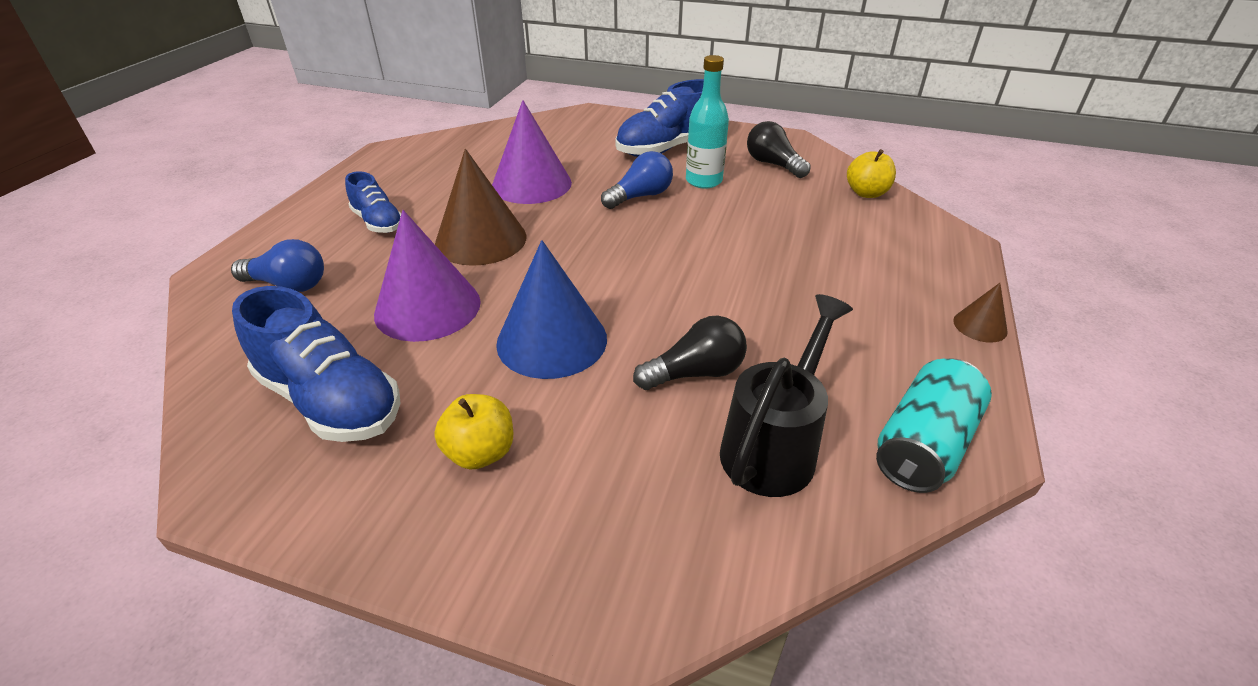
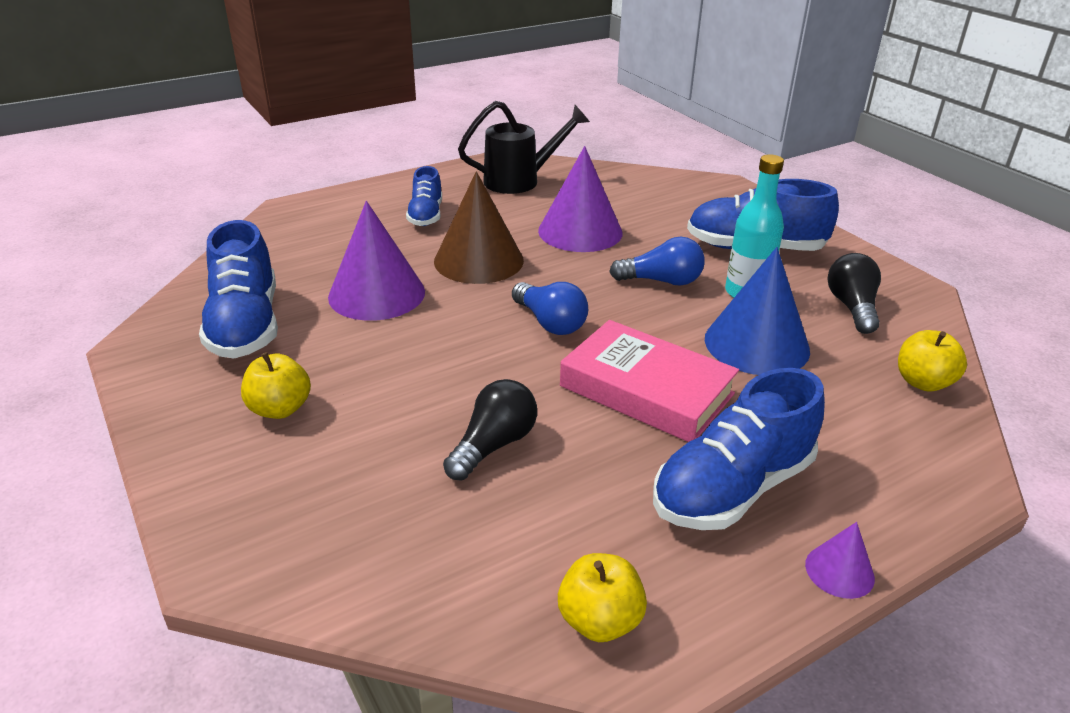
camera: 40 degrees right, 5 degrees down
(288, 285) = (316, 237): blue light bulb -> blue light bulb (550, 323)
(552, 340) = (425, 361): blue cone -> blue cone (756, 344)
(695, 373) = (494, 445): black light bulb -> black light bulb turned 75 degrees counterclockwise
(736, 276) = (646, 390): none -> pink book
(774, 446) = (472, 534): black watering can -> black watering can (520, 181)
(868, 311) = (732, 488): none -> blue shoe
(923, 445) = (599, 620): turquoise can -> yellow apple
(980, 326) = (839, 571): brown cone -> purple cone

